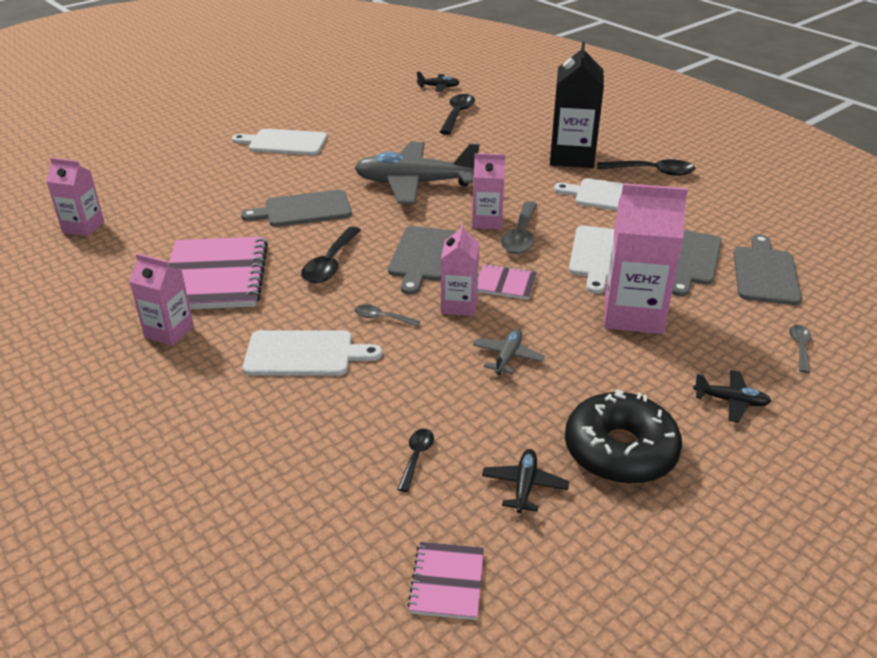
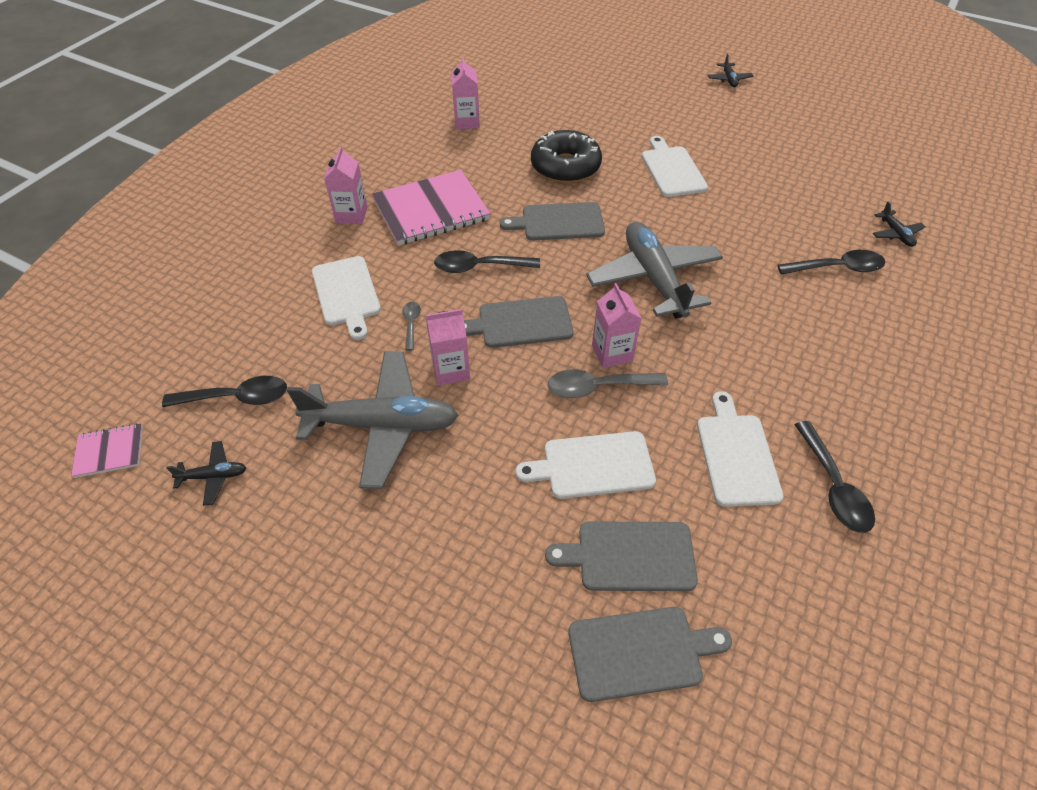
camera: 70 degrees right, 15 degrees up
(304, 209) = (558, 222): grey cutting board -> grey cutting board turned 60 degrees counterclockwise
(416, 457) = (237, 398): black spoon -> black spoon, size x1.81
(505, 283) = (501, 395): pink notebook -> none
(507, 357) = (382, 425): grey plane -> grey plane, size x2.35
(572, 157) = (811, 395): black carton -> none
(620, 451) = (268, 539): black donut -> black donut (565, 167)
(633, 314) = (489, 516): pink carton -> none
(731, 401) = (363, 631): black plane -> black plane (729, 79)
(800, 347) = (487, 704): grey spoon -> none

